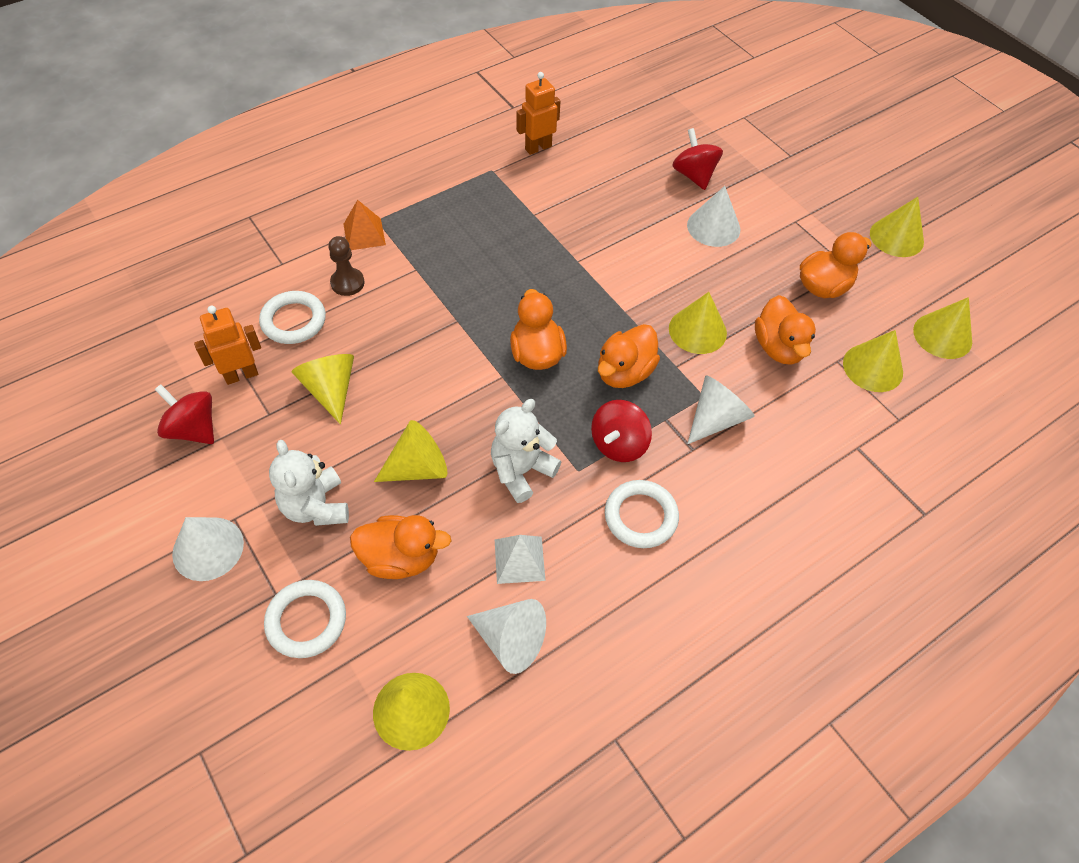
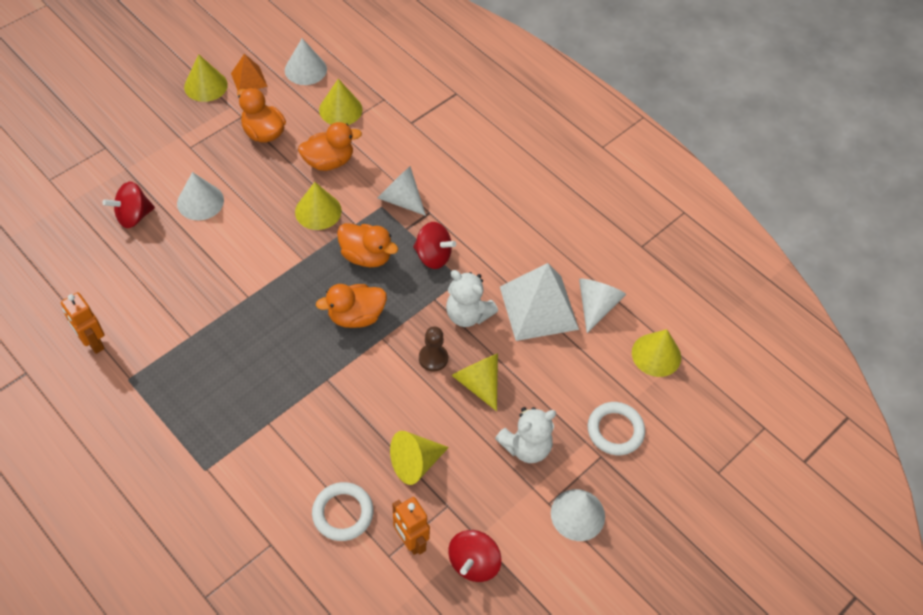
camera: 100 degrees left, 0 degrees up
(347, 283) = (291, 478): brown pawn -> brown pawn (433, 358)
(364, 234) = (225, 477): orange pyramid -> orange pyramid (249, 79)
(401, 558) = (554, 380): orange duck -> none
(519, 559) = (538, 307): white pyramid -> white pyramid, size x1.93
(640, 516) = (490, 240): white ring -> none
(942, 335) = (305, 69): yellow cone -> white cone

